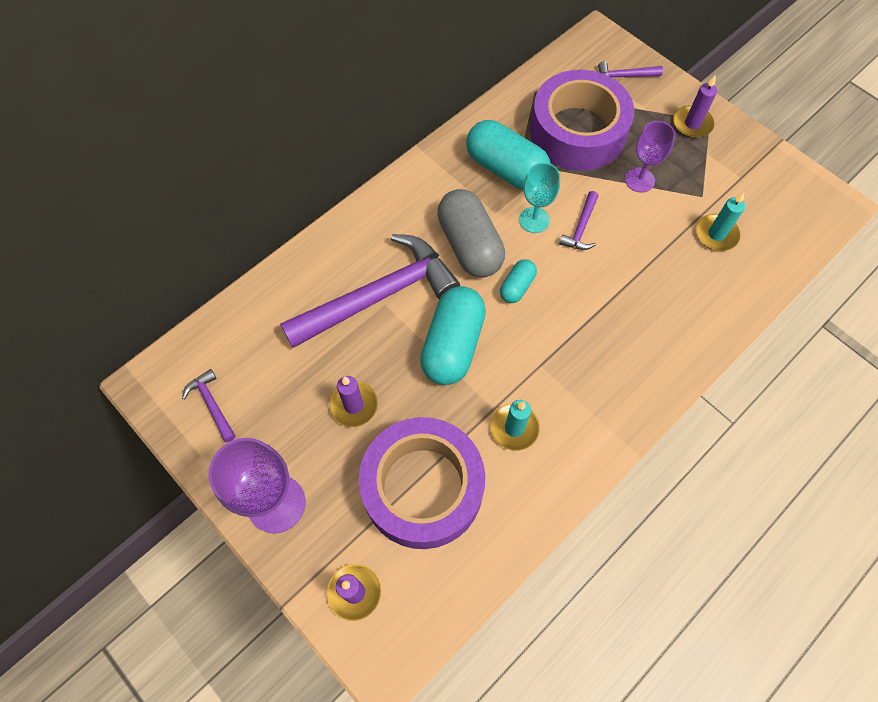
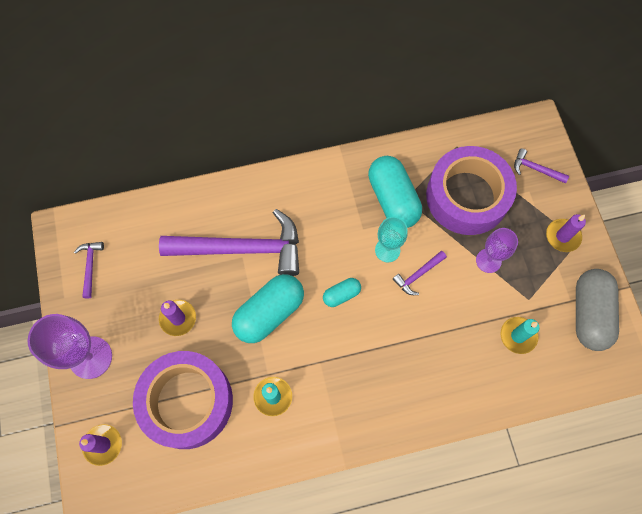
camera: 30 degrees right, 5 degrees up
(469, 245) = (328, 245): grey capsule -> grey capsule (589, 314)

